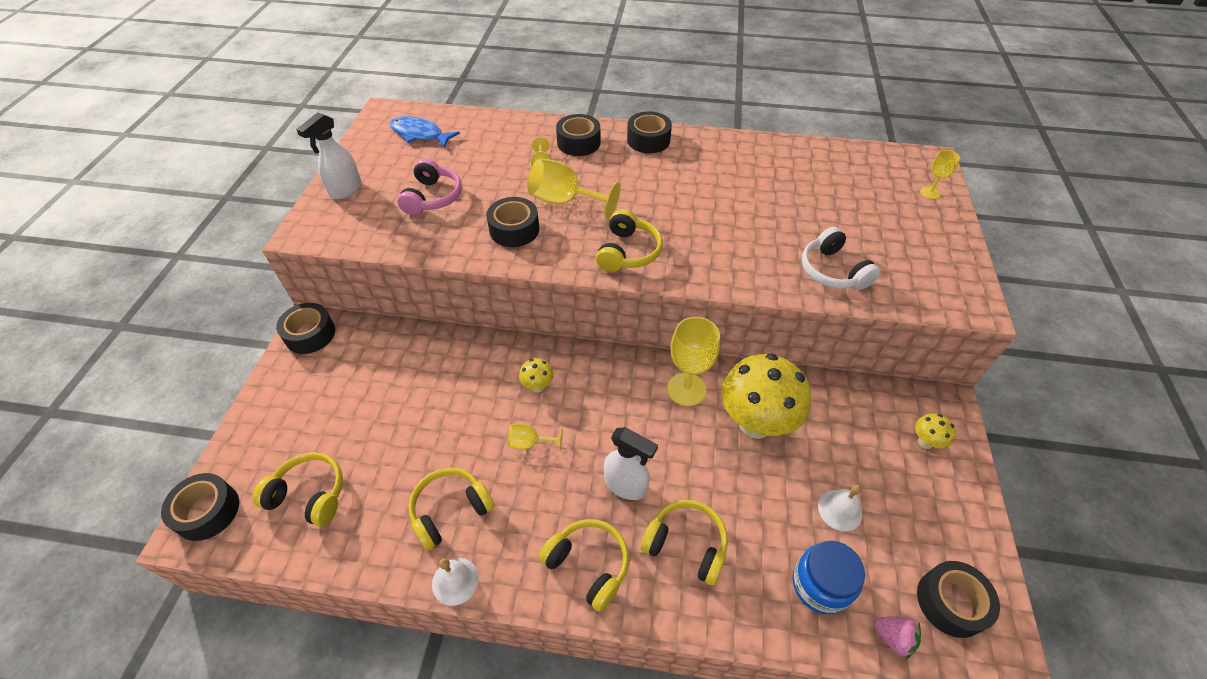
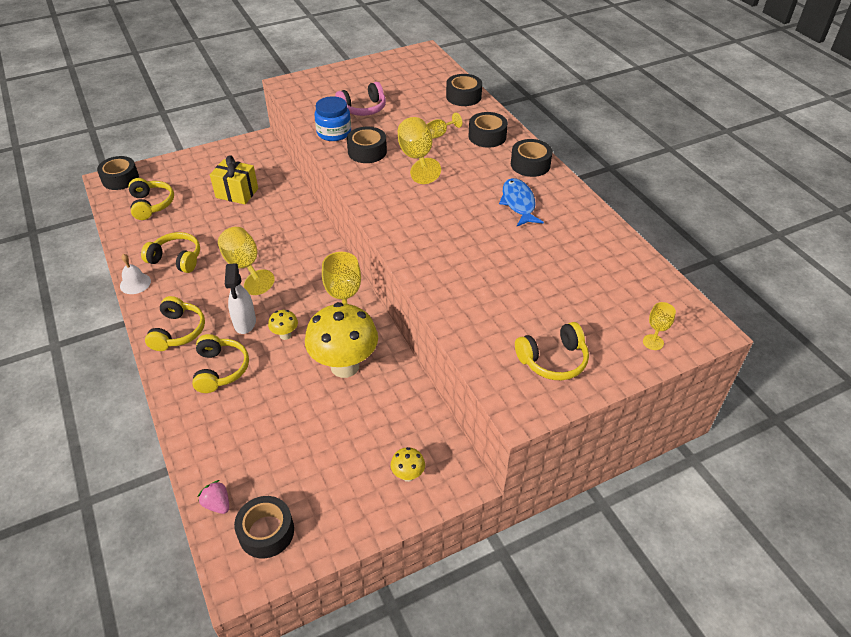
camera: 55 degrees right, 5 degrees down
(310, 334) = (253, 145): black tape -> black tape (463, 96)
(345, 190) = (336, 77): white spray bottle -> none
(386, 391) = (237, 193): none -> yellow gift
(420, 134) = (417, 74): blue fish -> blue fish (518, 203)
(529, 443) = (245, 267): yellow goblet -> yellow goblet, size x1.88
(538, 386) = (290, 249): yellow mushroom -> yellow mushroom (285, 335)
(628, 252) = (395, 206): yellow headphones -> yellow headphones (553, 360)
(820, 584) = (234, 450): blue jar -> blue jar (334, 133)
(832, 271) = (478, 312): white headphones -> none
(840, 510) = (303, 441): white bell -> none
(893, 637) = (217, 504): pink strawberry -> pink strawberry turned 135 degrees clockwise

